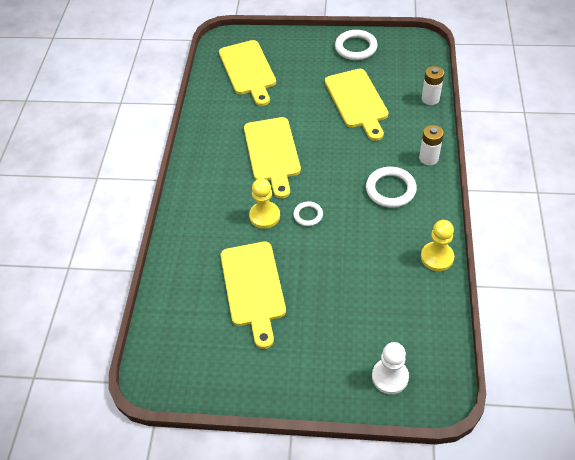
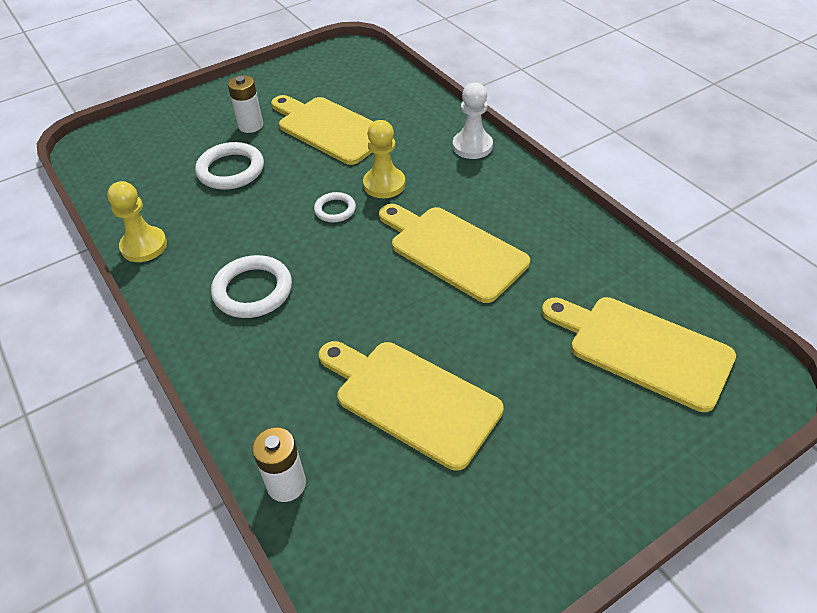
camera: 140 degrees right, 5 degrees down
(355, 47) = (523, 525): white ring -> white ring (231, 170)
(390, 377) = (143, 135): white pawn -> white pawn (472, 146)
(428, 158) = (224, 365): white battery -> white battery (250, 125)

